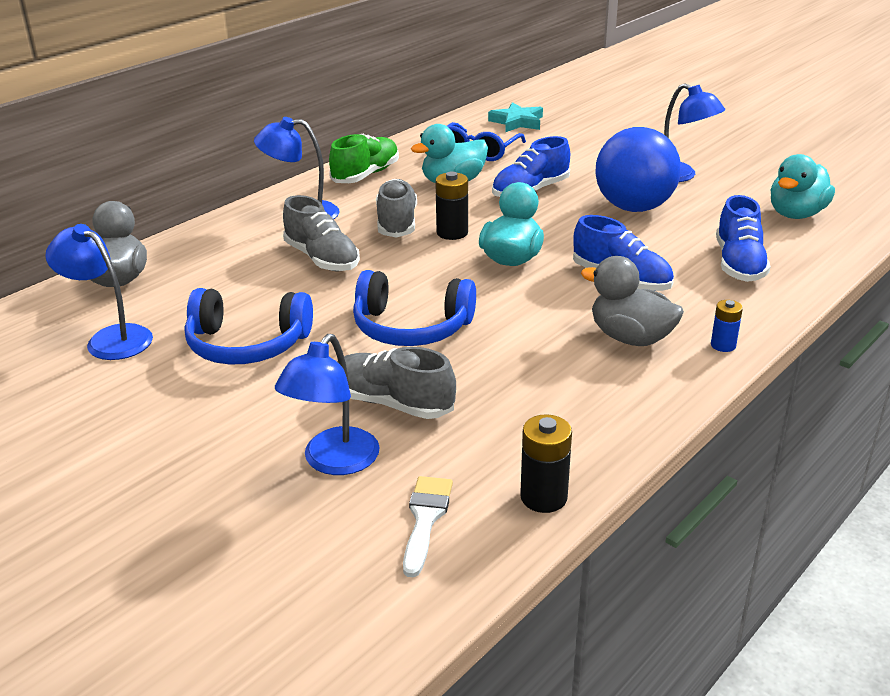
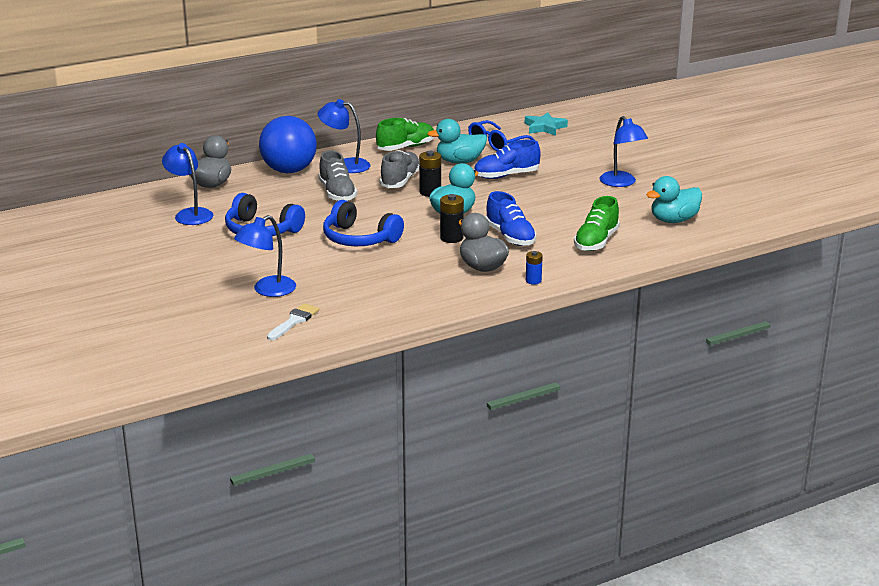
camera: 20 degrees right, 5 degrees down
(392, 403) = (318, 272): grey shoe -> none
(543, 497) = (360, 325): black battery -> black battery (451, 238)
(634, 207) = (565, 197): blue ball -> blue ball (289, 171)
(739, 264) = (596, 242): blue shoe -> green shoe

